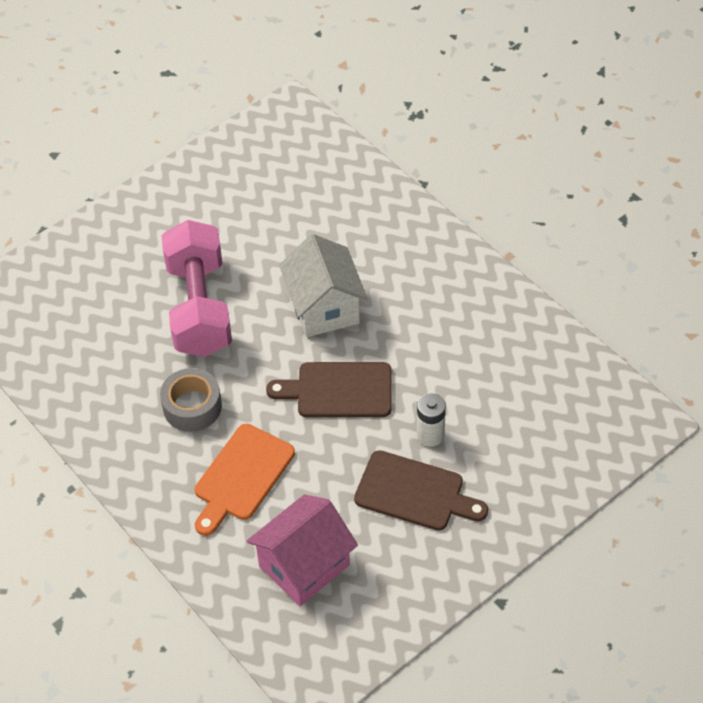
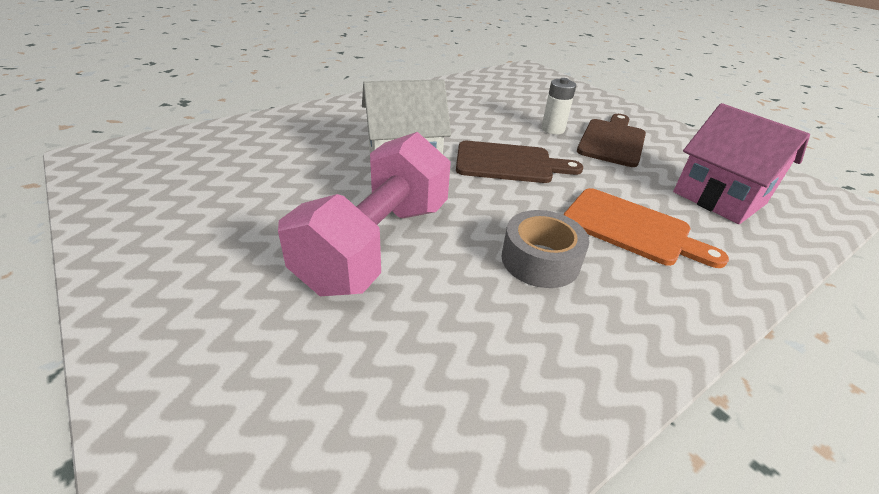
camera: 90 degrees left, 15 degrees down
(199, 307) = (377, 245): pink dumbbell -> pink dumbbell turned 60 degrees counterclockwise
(339, 390) = (509, 163): brown cutting board -> brown cutting board turned 90 degrees counterclockwise

